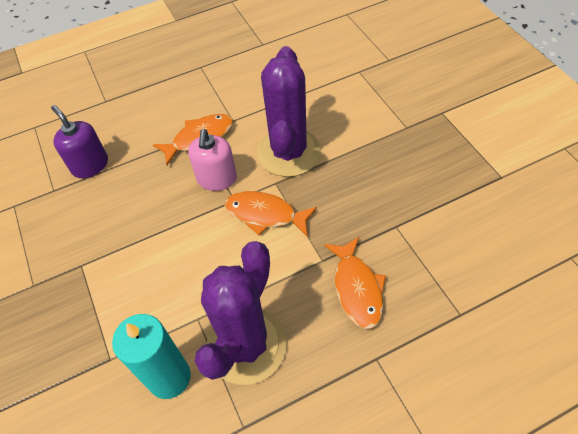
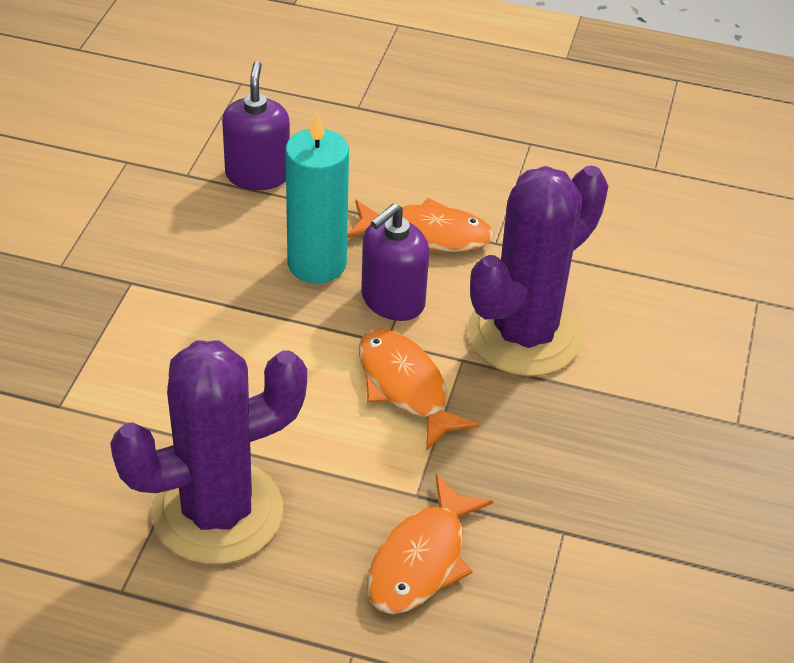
camera: 35 degrees right, 10 degrees down
(169, 377) = (99, 475): turquoise candle -> turquoise candle (317, 264)
(217, 179) = (392, 300): pink soap dispenser -> purple soap dispenser

